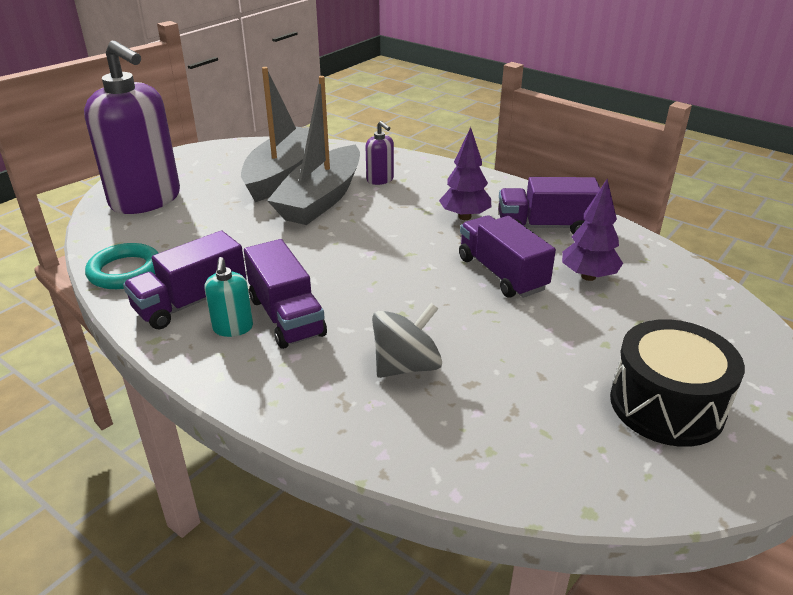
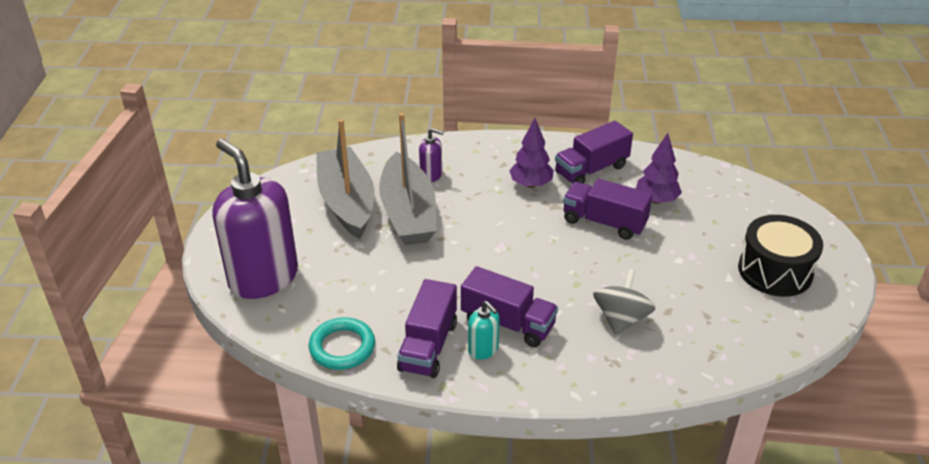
camera: 35 degrees left, 5 degrees up
(146, 200) = (263, 278): purple soap dispenser -> purple soap dispenser turned 135 degrees counterclockwise

